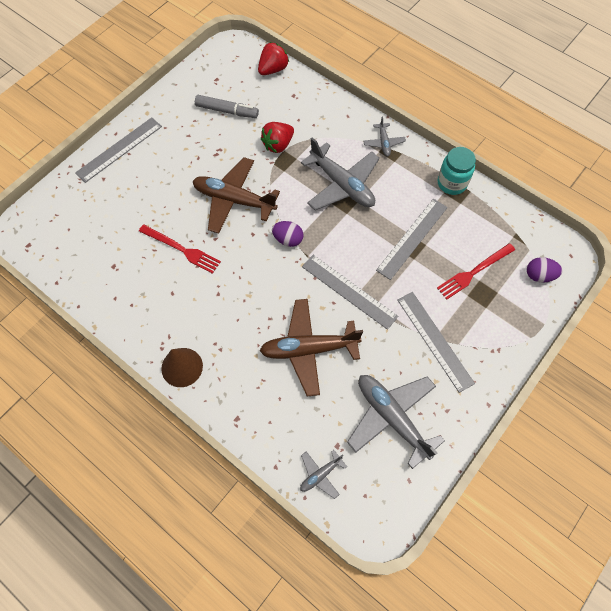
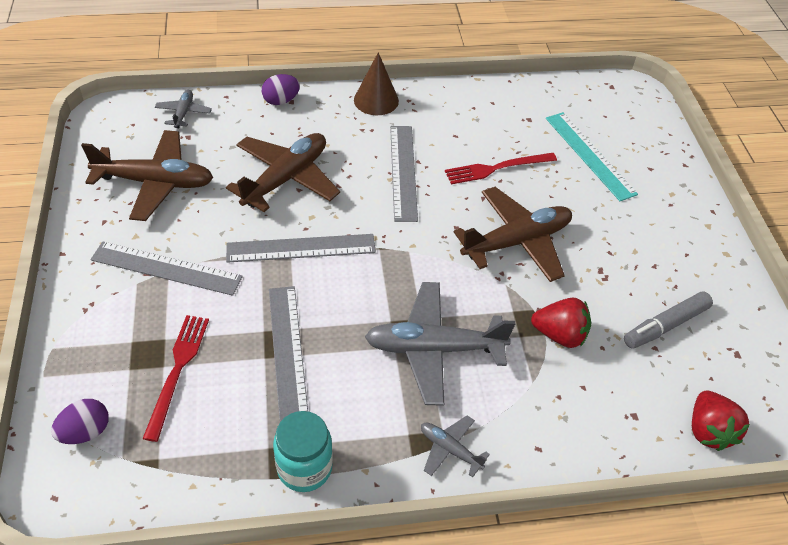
camera: 130 degrees right, 15 degrees down
(119, 149) = (683, 200): grey ruler -> grey ruler (403, 172)
(120, 213) = (589, 155): none -> turquoise ruler
(278, 145) = (559, 334): red strawberry -> red strawberry turned 105 degrees clockwise
(288, 239) = (417, 248): purple egg -> purple egg (281, 101)
(392, 418) = (155, 182): grey plane -> brown plane

